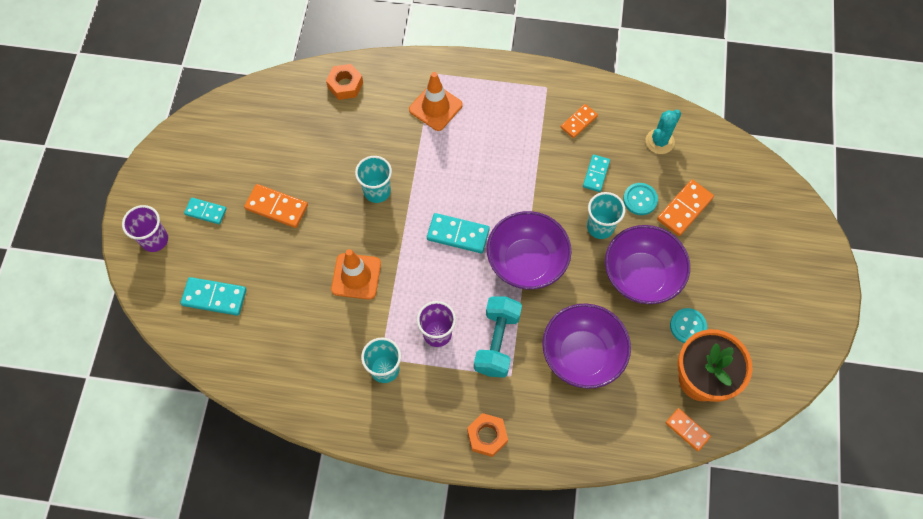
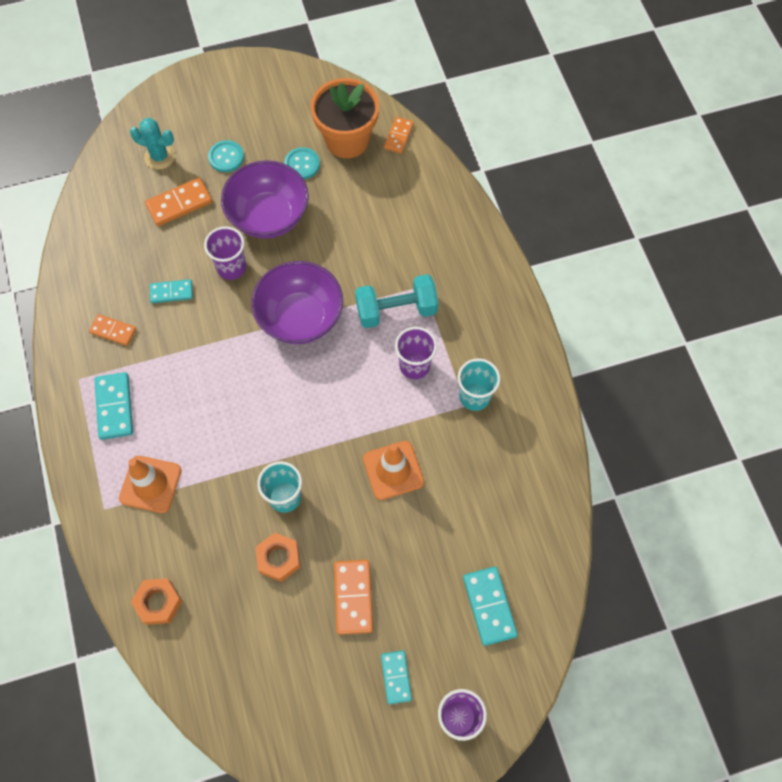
camera: 115 degrees left, 0 degrees up
(458, 234) = (299, 393): turquoise domino -> turquoise domino (115, 407)
(487, 436) = (489, 283): orange nut -> orange nut (279, 559)
(582, 355) = (372, 236): purple bowl -> none
(600, 227) = (231, 267): turquoise cup -> purple cup
(640, 199) = (185, 244): turquoise button -> turquoise button (226, 157)
(659, 141) = (108, 249): turquoise cactus -> turquoise cactus (159, 157)
(684, 209) = (179, 203): orange domino -> orange domino turned 45 degrees counterclockwise

